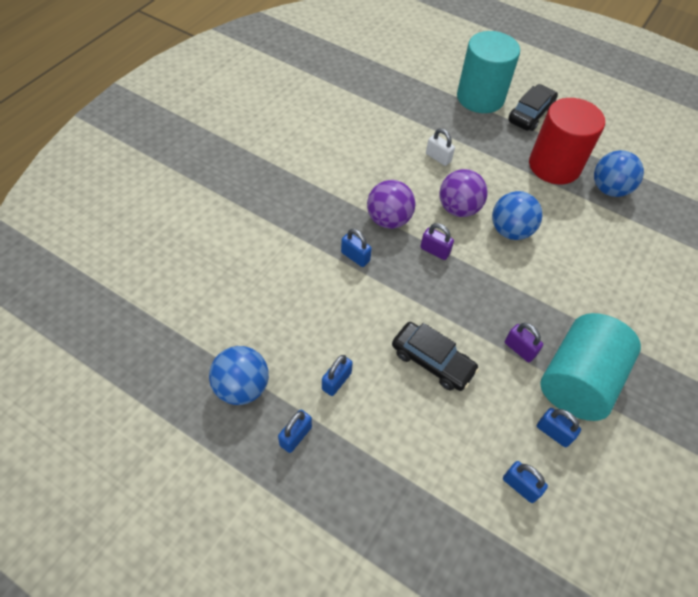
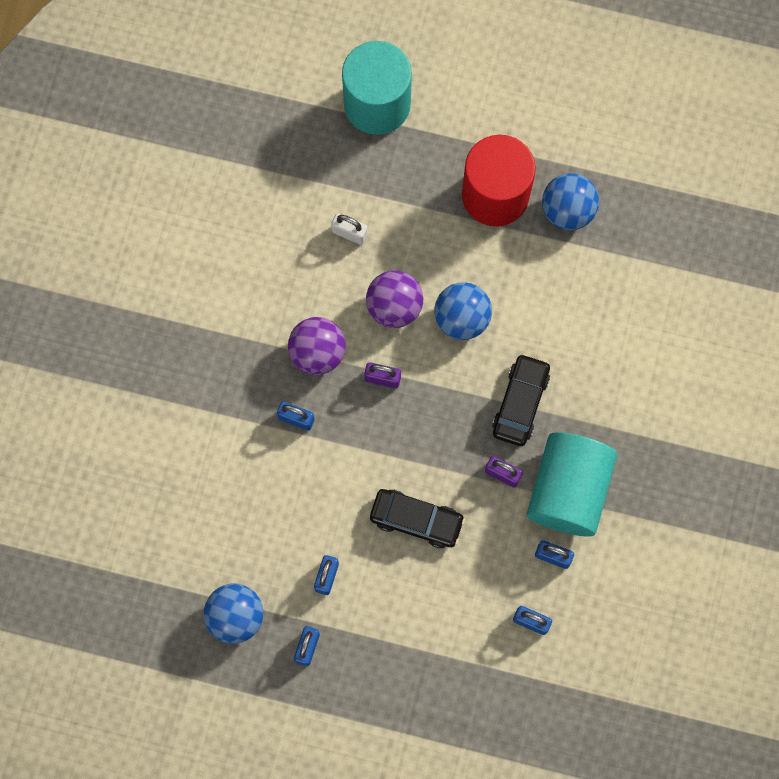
camera: 15 degrees left, 20 degrees up
(530, 114) = (449, 111): black car -> black car (520, 403)

